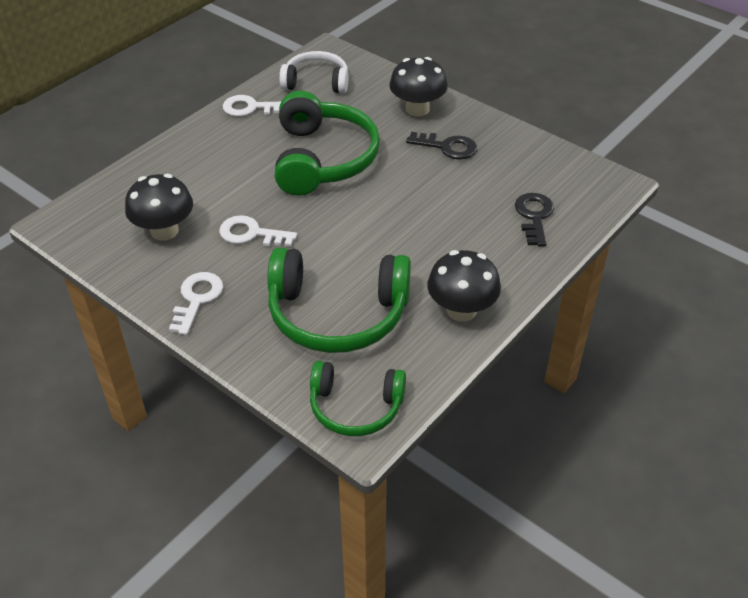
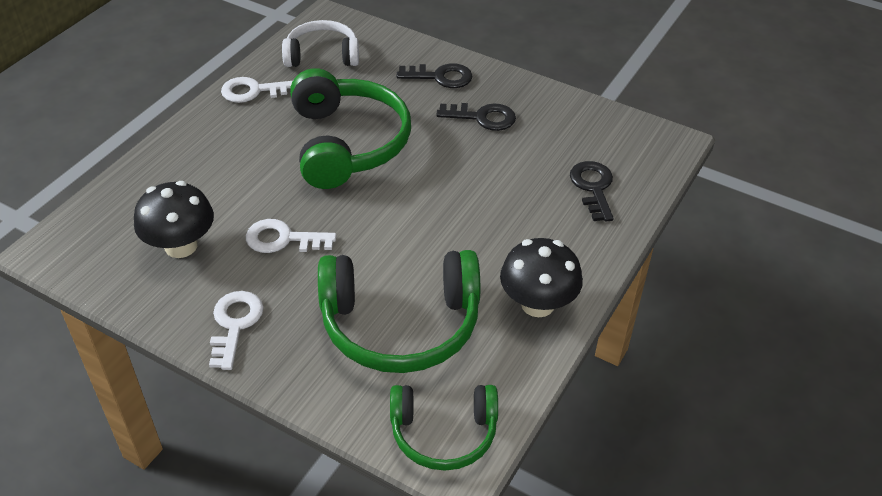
camera: 10 degrees left, 0 degrees up
(417, 109) = (441, 77): black mushroom -> black key

